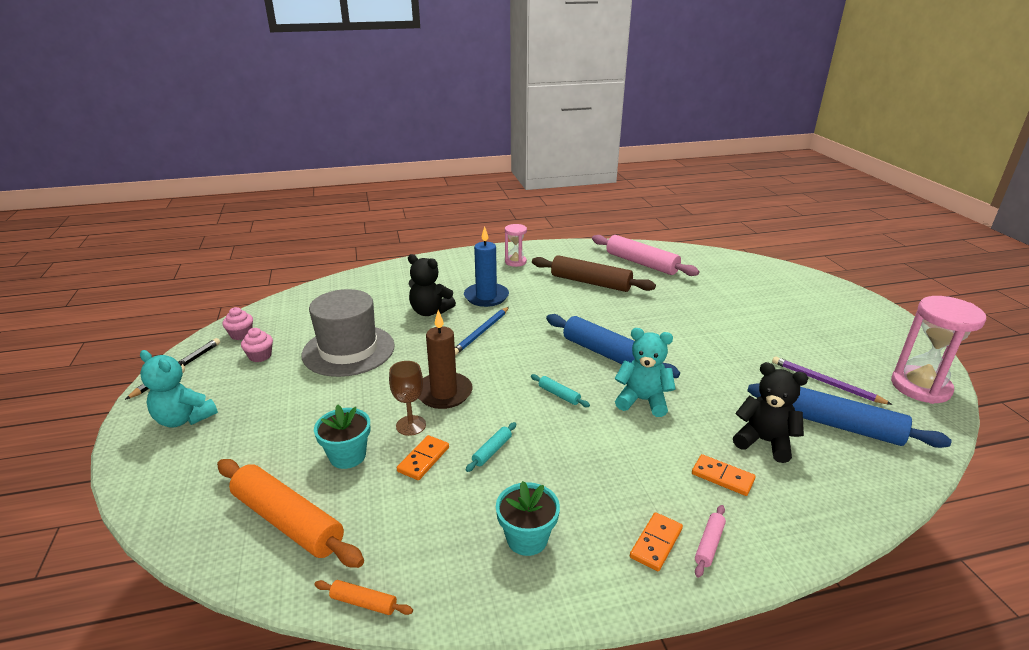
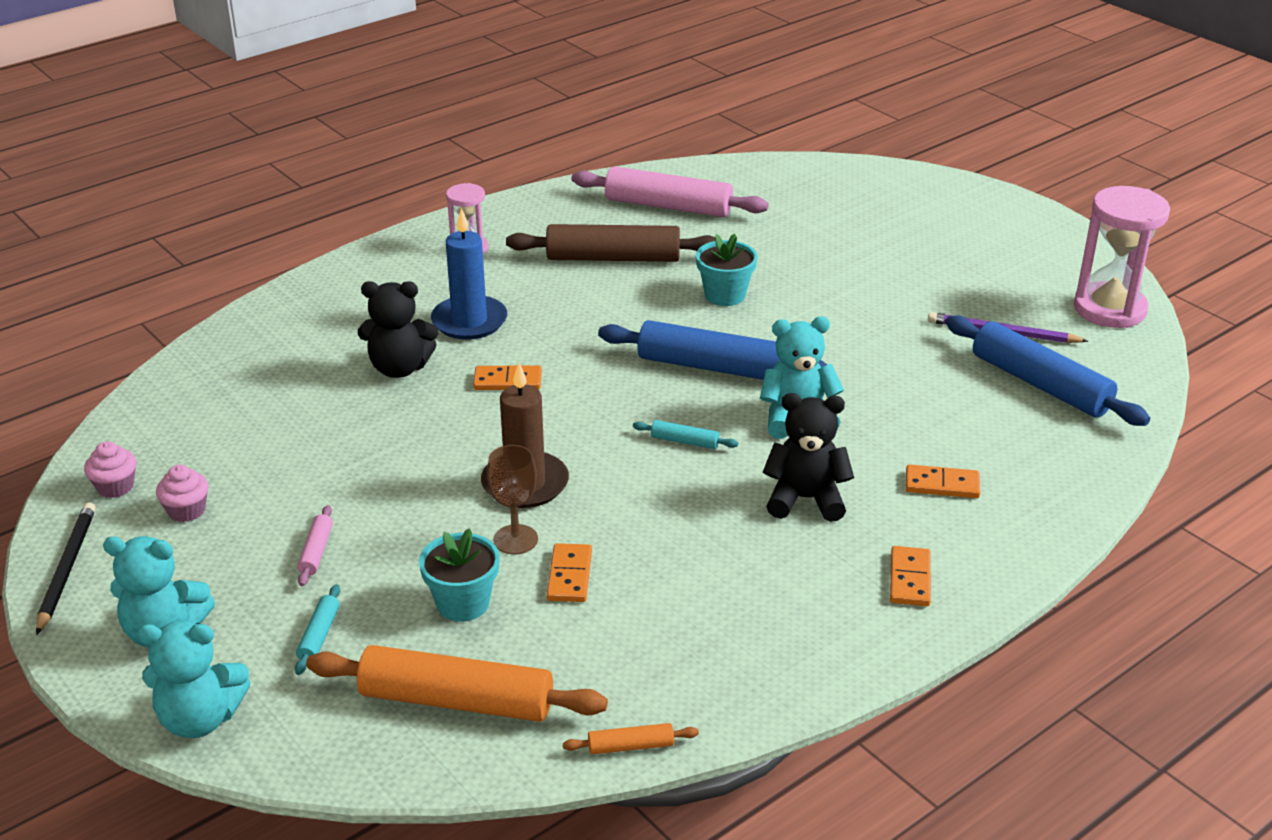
camera: 25 degrees left, 5 degrees up
(148, 478) = (200, 719): none -> turquoise teddy bear
(348, 350) = (324, 462): grey hat -> none
(481, 332) = (507, 381): blue pencil -> orange domino
(492, 451) = (650, 538): turquoise rolling pin -> turquoise rolling pin (319, 635)
(527, 538) = (766, 621): turquoise flower pot -> turquoise flower pot (725, 295)
(709, 544) = (965, 562): pink rolling pin -> pink rolling pin (316, 552)
(764, 441) = (967, 429): black teddy bear -> black teddy bear (805, 499)
(839, 425) = (1040, 384): blue rolling pin -> blue rolling pin turned 45 degrees clockwise

